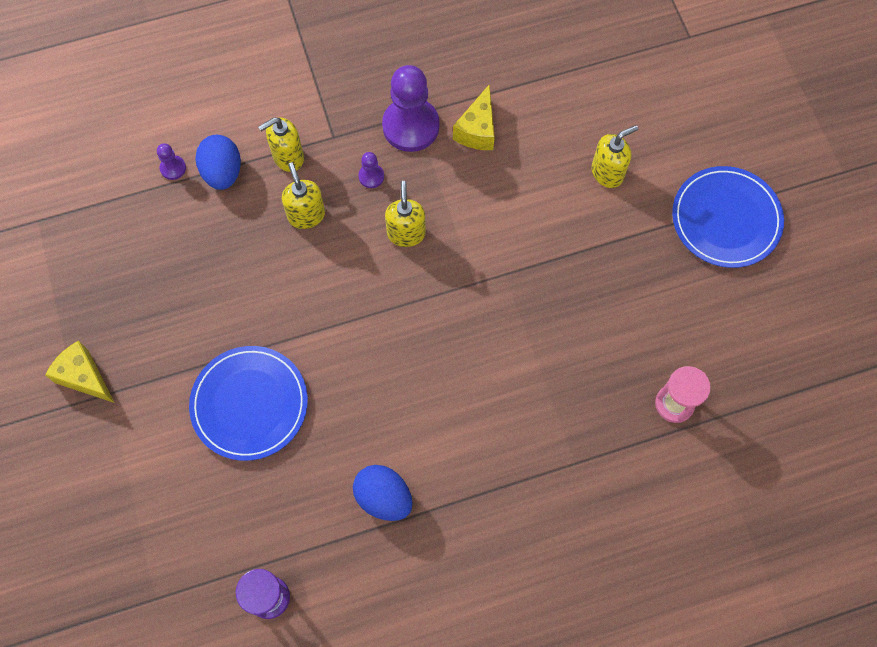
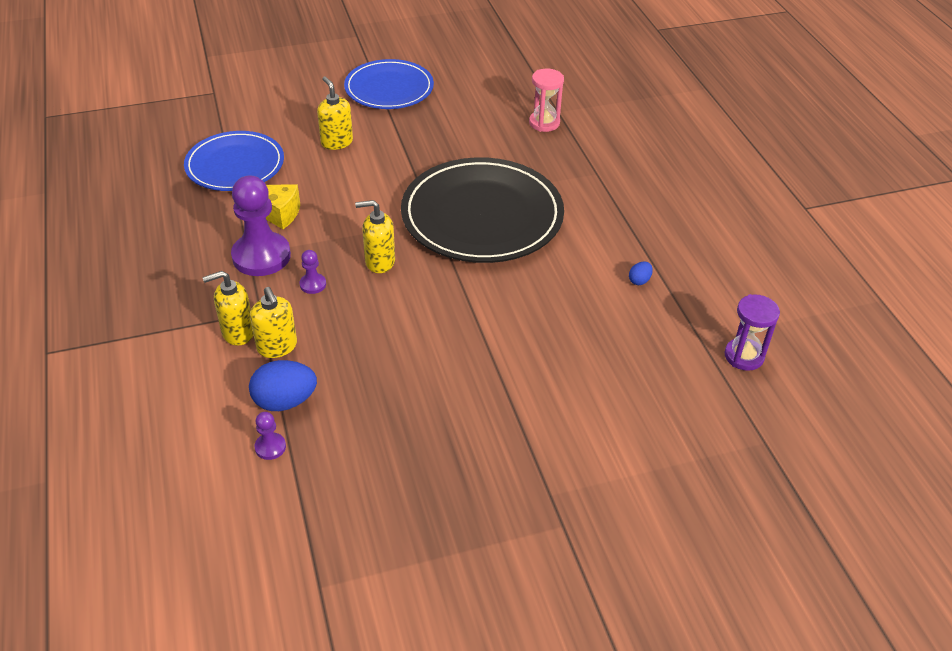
camera: 90 degrees left, 25 degrees down
(84, 377) = (531, 519): yellow cheese -> none
(249, 404) = (557, 373): blue plate -> blue plate (235, 165)
(306, 215) = (349, 332): yellow soap dispenser -> yellow soap dispenser (238, 332)
(383, 497) = (639, 280): blue egg -> blue egg, size x0.48
(486, 332) = (482, 215): none -> black plate

